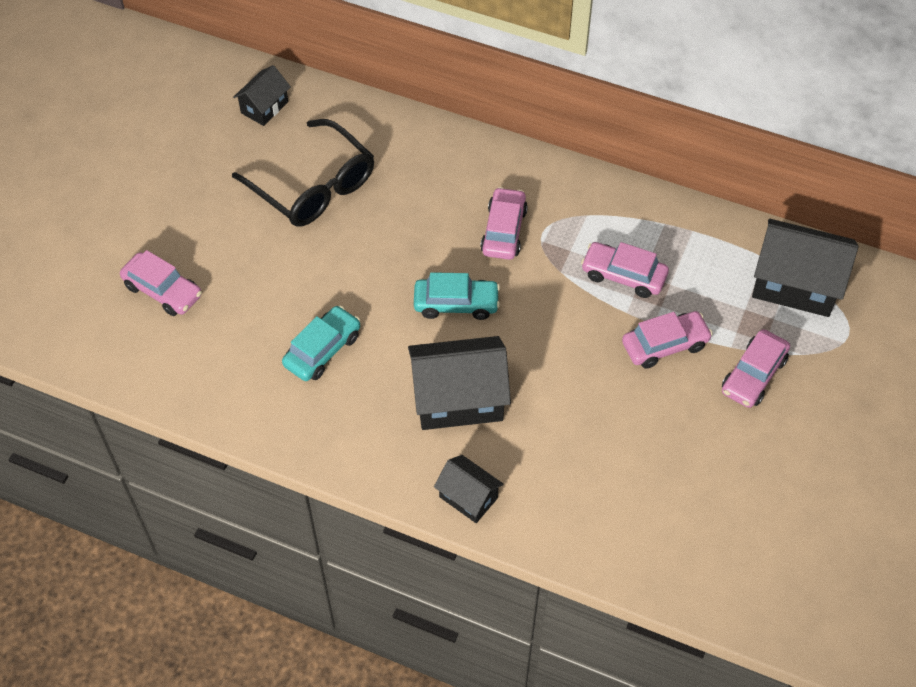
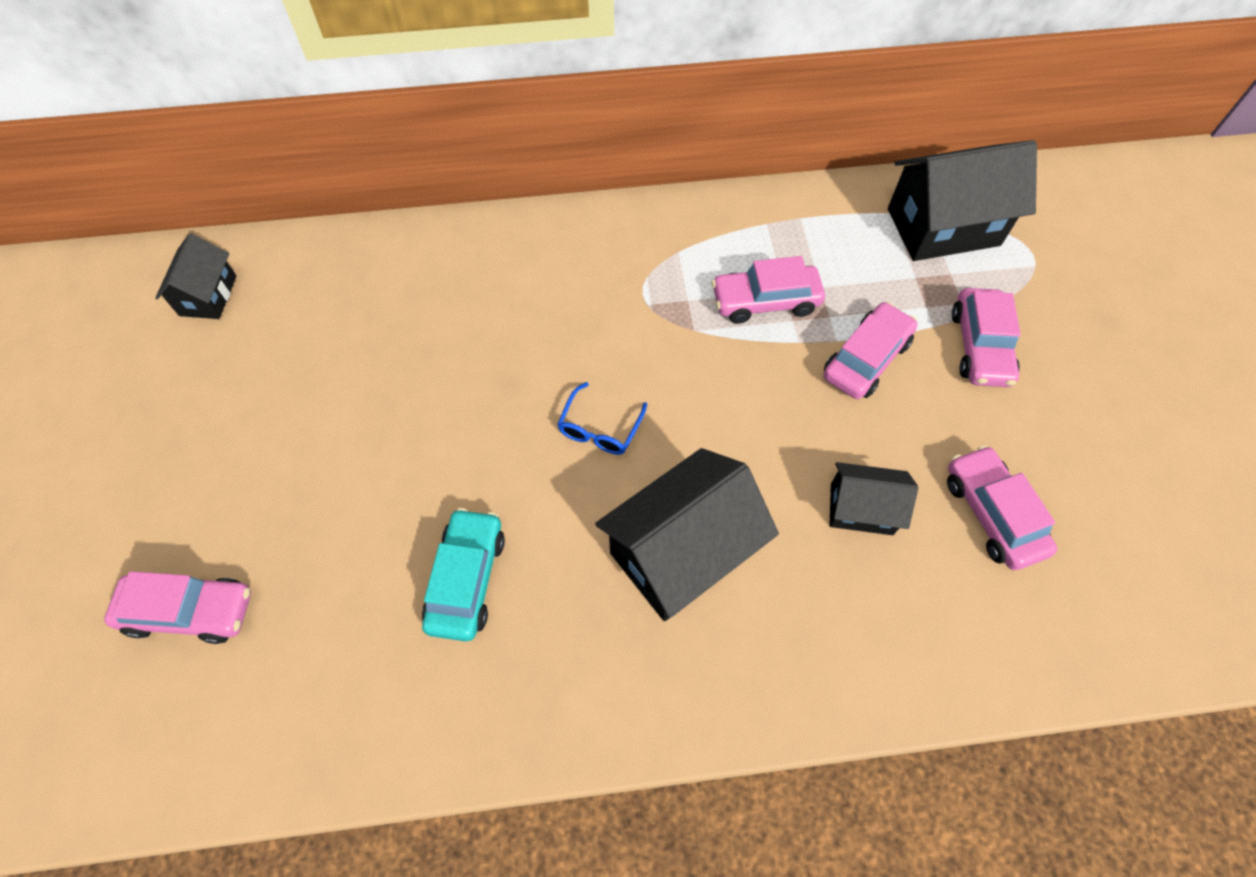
camera: 30 degrees left, 5 degrees up
(314, 187) = (331, 366): black glasses -> none
(456, 304) = (599, 429): turquoise car -> blue glasses
(468, 497) = (782, 684): black house -> black house (861, 509)
(504, 231) = (598, 313): pink car -> pink car (992, 514)

